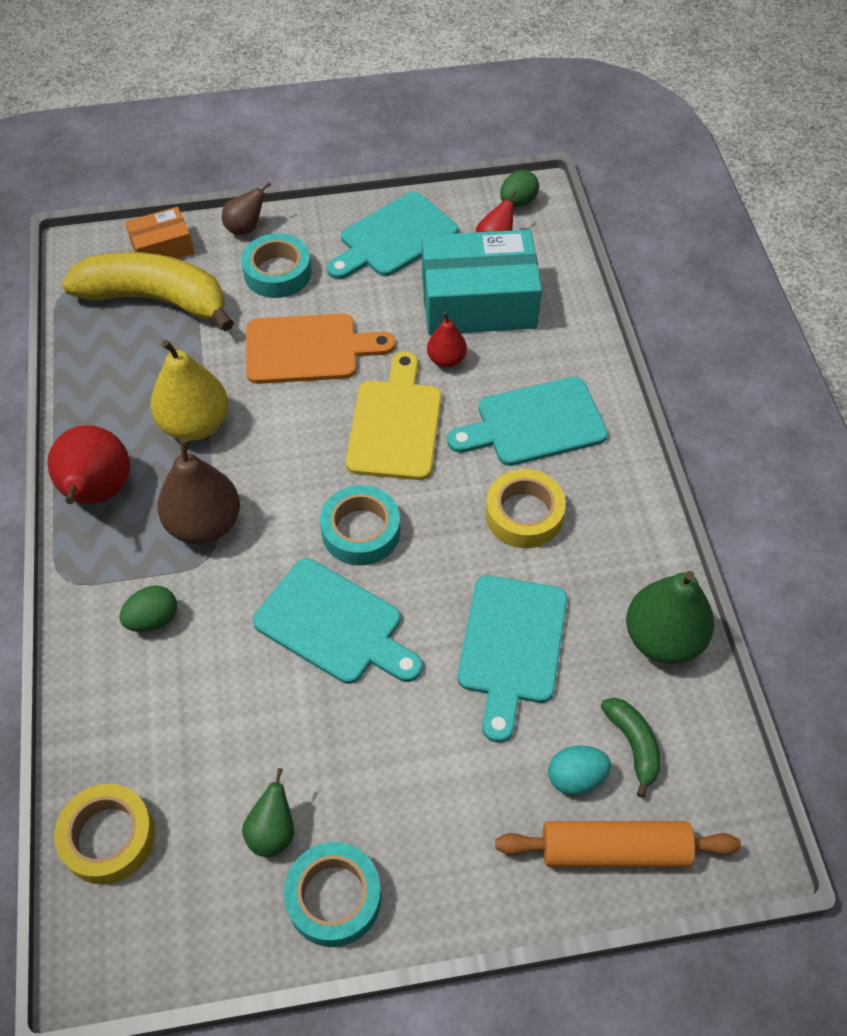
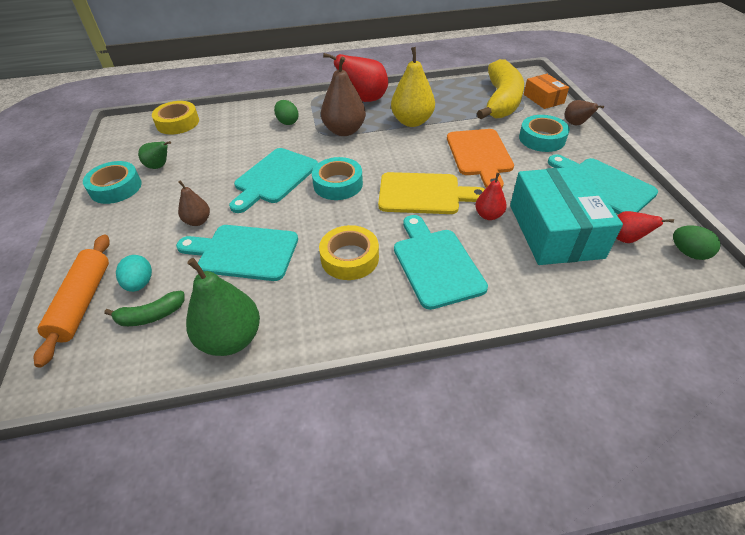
camera: 90 degrees right, 10 degrees down
(439, 725) = (198, 221): none -> brown pear

